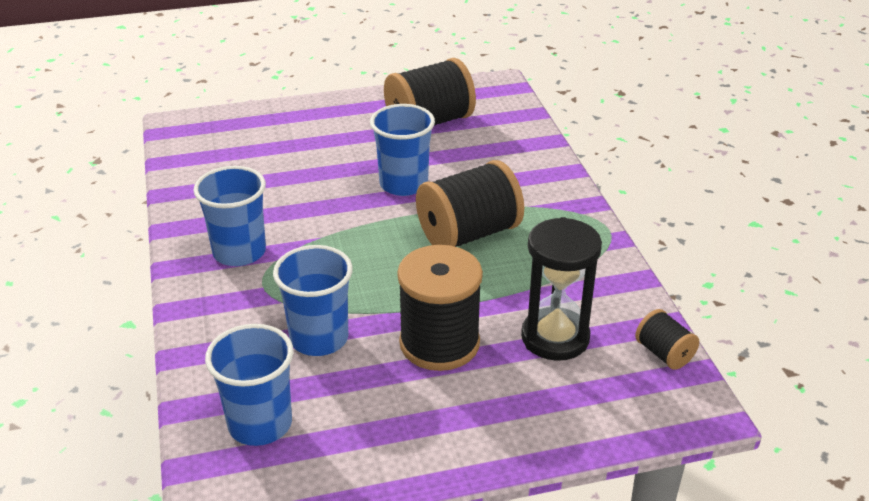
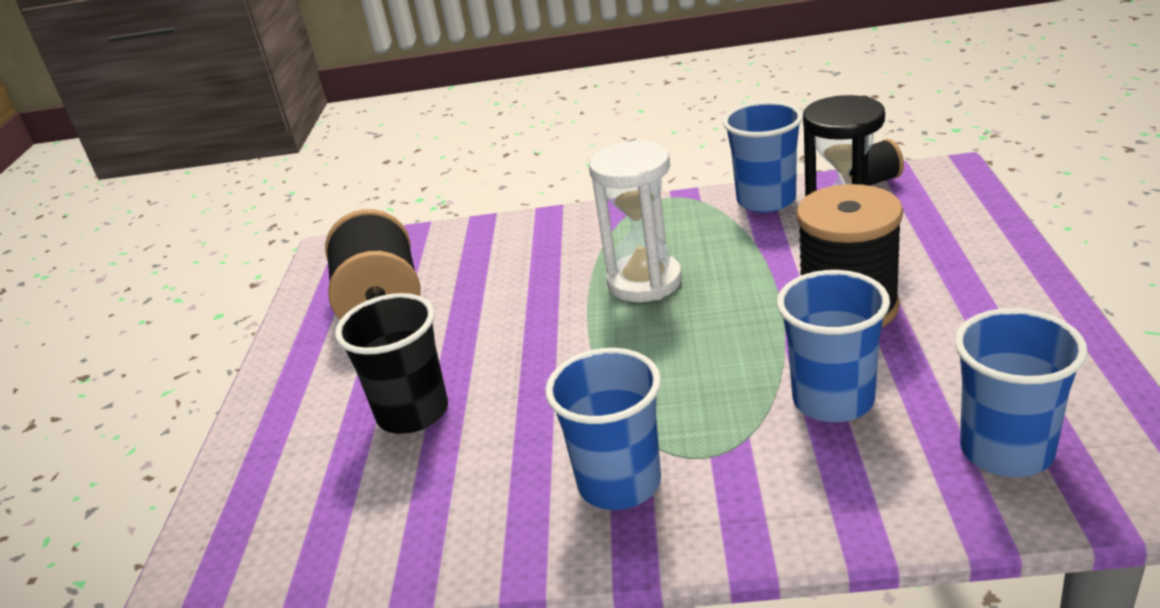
camera: 70 degrees left, 5 degrees down
(309, 161) = (413, 413): none -> black cup
(403, 184) = (516, 327): blue cup -> blue cup (766, 200)
(468, 234) = (644, 282): black spool -> white hourglass

